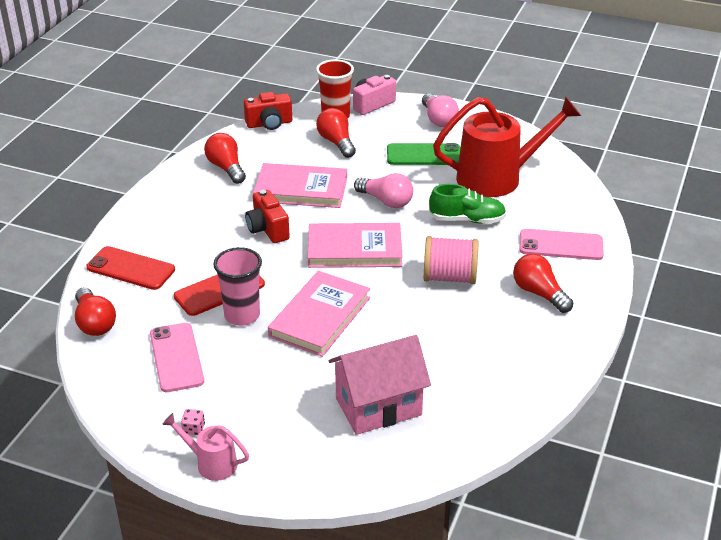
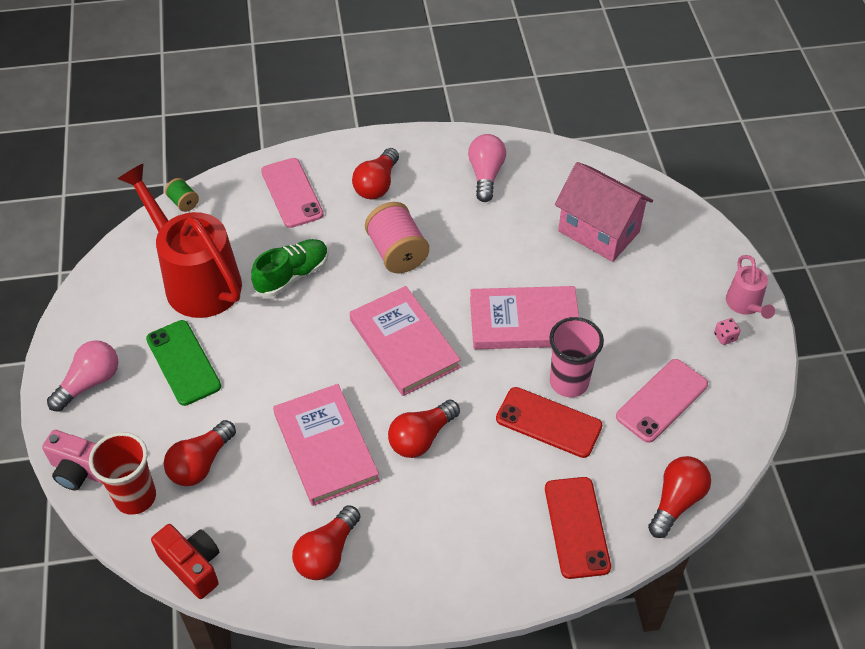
camera: 120 degrees left, 15 degrees up
(267, 229) = (421, 438): red camera -> red light bulb
(386, 201) = (300, 356): pink light bulb -> pink light bulb (485, 175)
(467, 219) = (292, 275): green shoe -> green shoe turned 75 degrees clockwise
(586, 192) = (183, 202): none -> green spool

